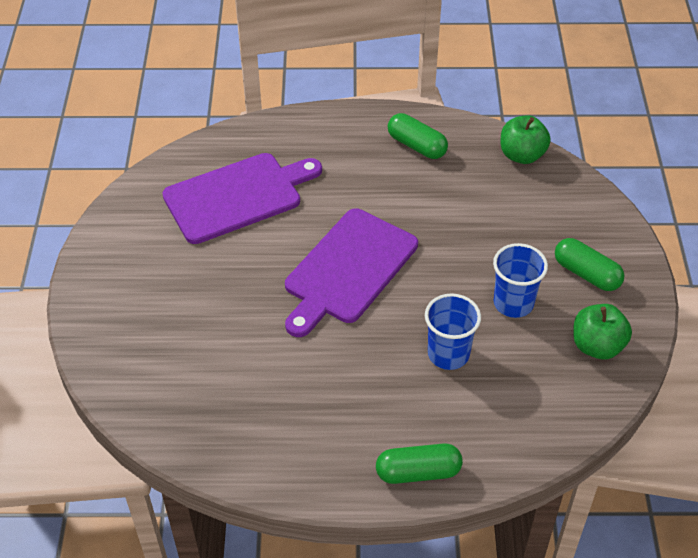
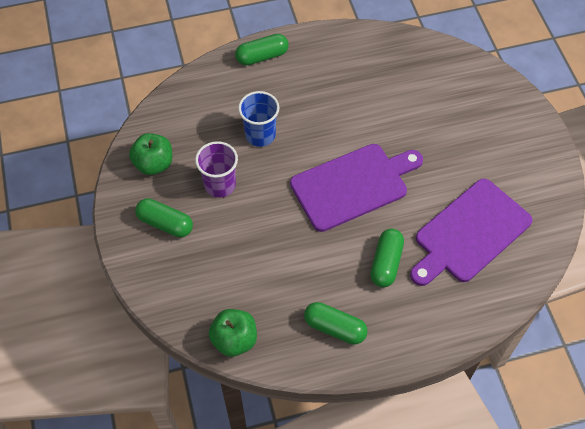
camera: 165 degrees right, 10 degrees up
(342, 187) = (386, 263): none -> green capsule
(348, 269) = (353, 185): purple cutting board -> purple cutting board turned 45 degrees clockwise
(513, 303) = (220, 185): blue cup -> purple cup

